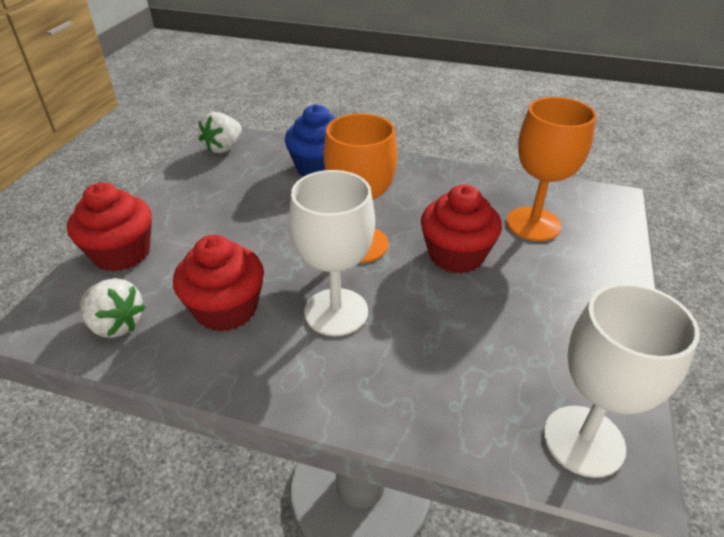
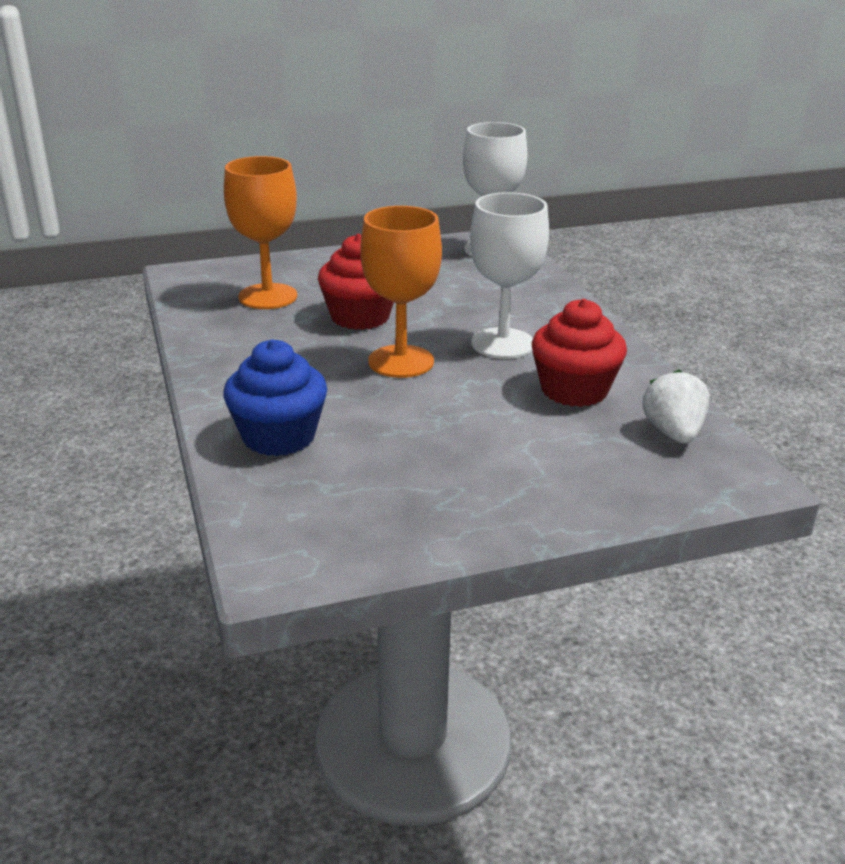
camera: 125 degrees left, 10 degrees down
(122, 253) = (604, 489): red cupcake -> none
(224, 148) = (302, 543): white strawberry -> none

